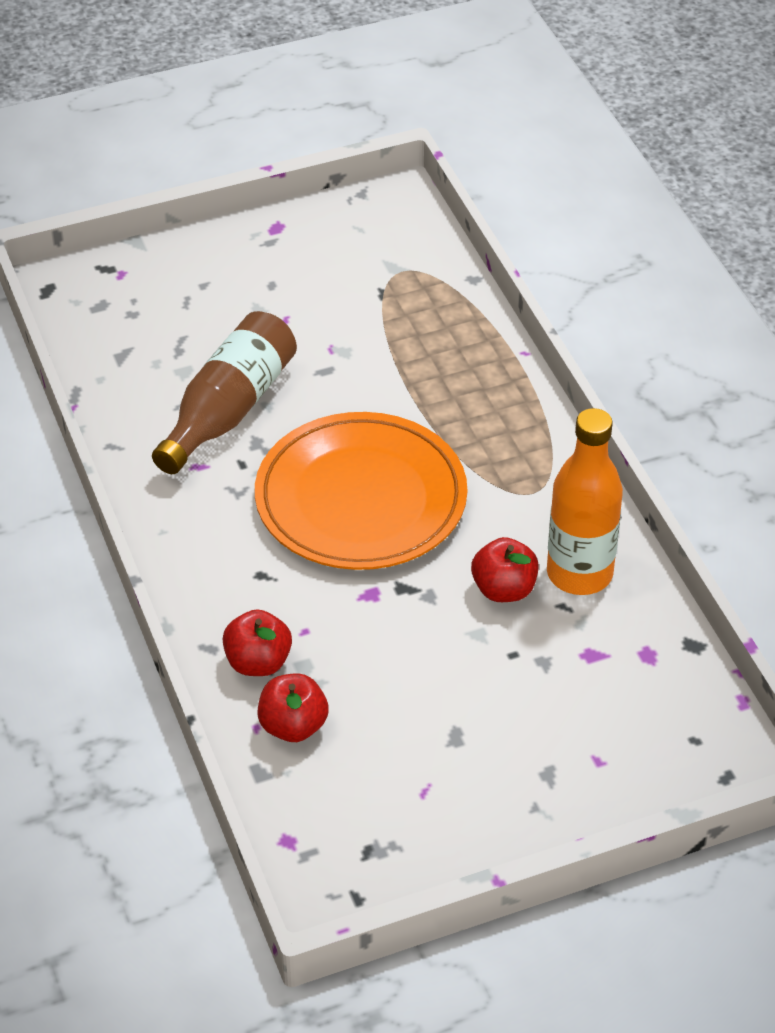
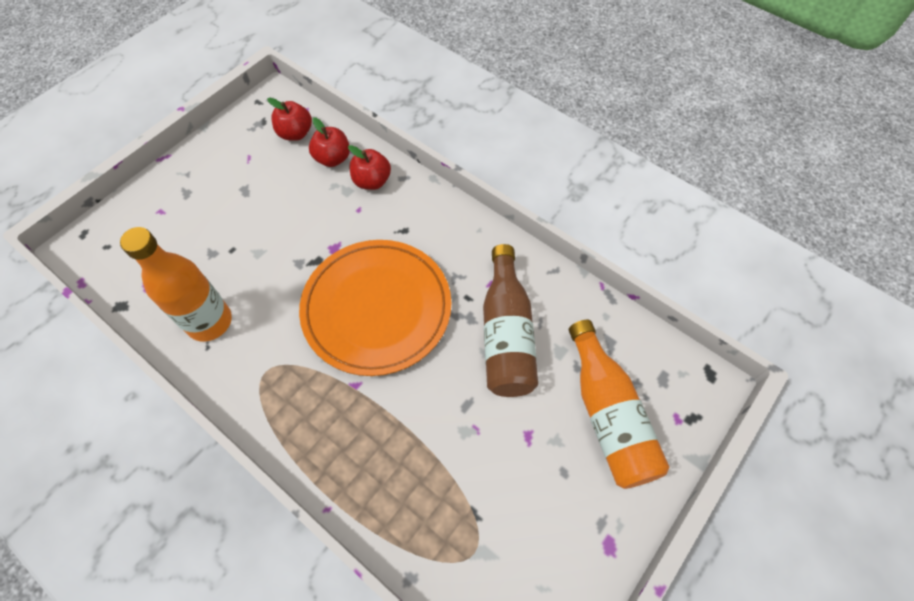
camera: 150 degrees right, 15 degrees up
(186, 303) = (608, 415): none -> orange bottle
(504, 589) = (254, 288): red apple -> red apple (295, 133)

